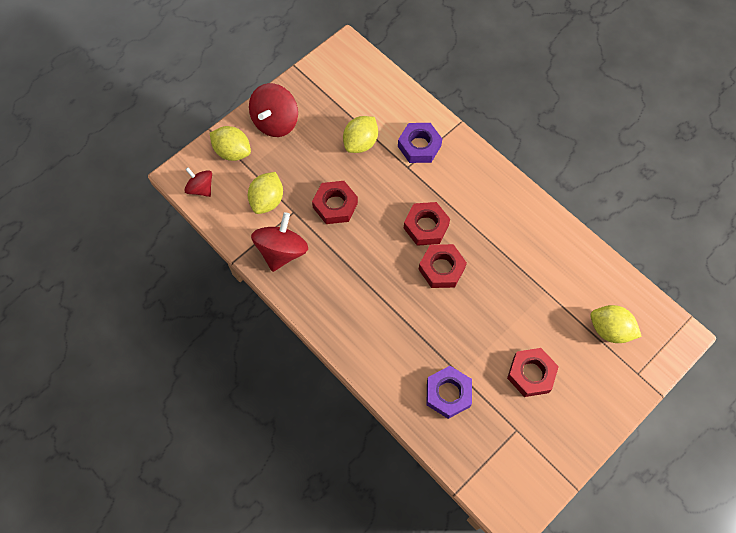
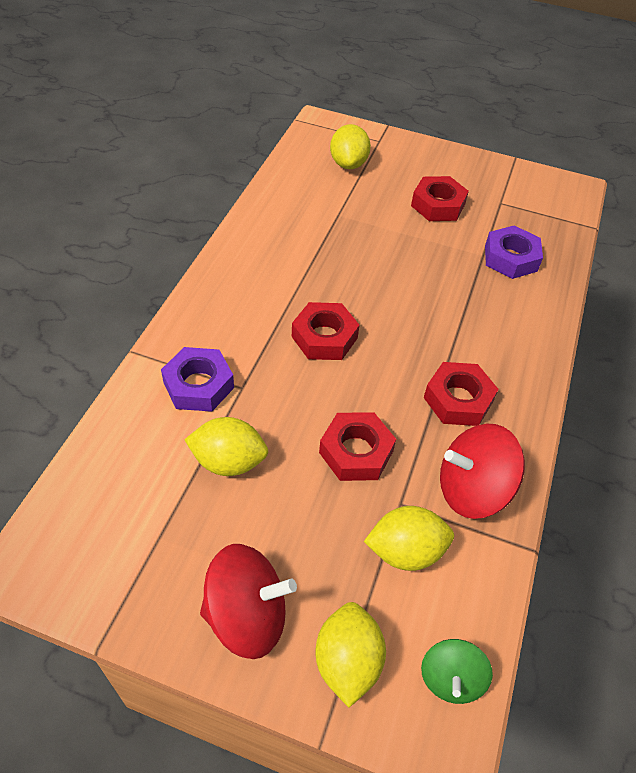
camera: 120 degrees left, 15 degrees down
(201, 188) = (451, 678): red spinning top -> green spinning top
(441, 268) = (372, 305): red nut -> red nut (458, 399)

